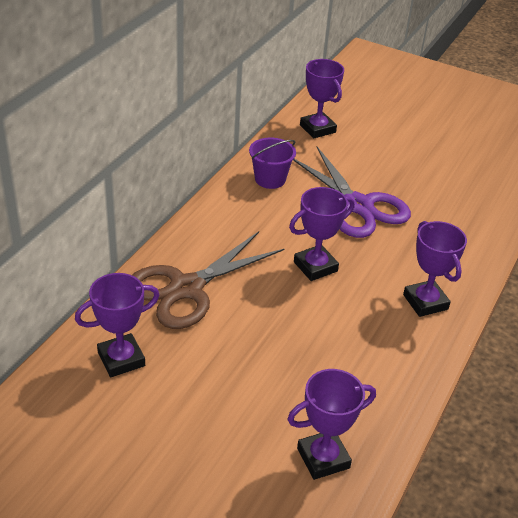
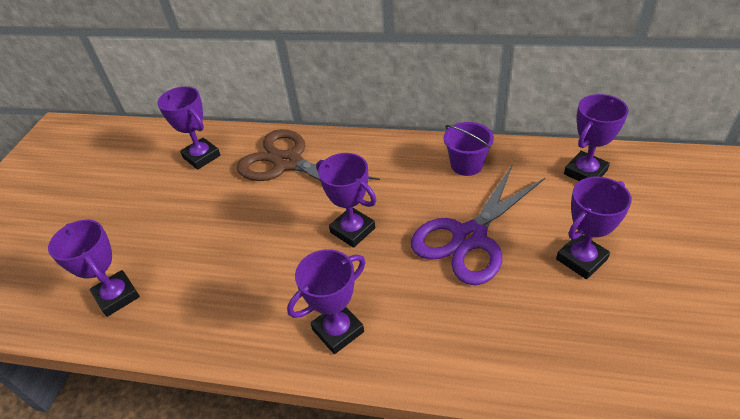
camera: 80 degrees right, 5 degrees up
(404, 164) = (581, 259): none -> purple trophy

